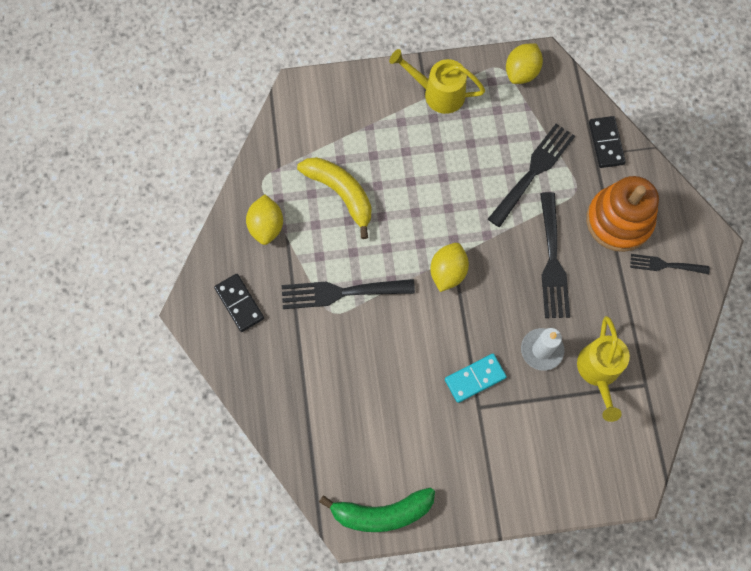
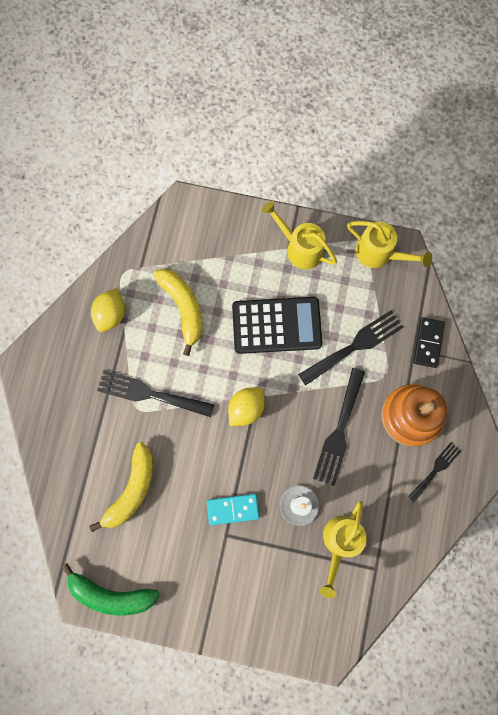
camera: 20 degrees right, 5 degrees up
(239, 303) = (63, 373): black domino -> none
(361, 397) = (132, 490): none -> yellow banana
(445, 178) = (276, 325): none -> black calculator
(521, 72) = (379, 254): yellow lemon -> yellow watering can
(665, 265) = (435, 470): black fork -> black fork turned 105 degrees clockwise

